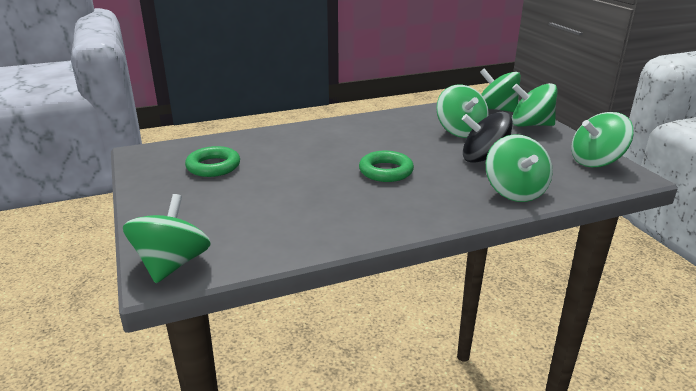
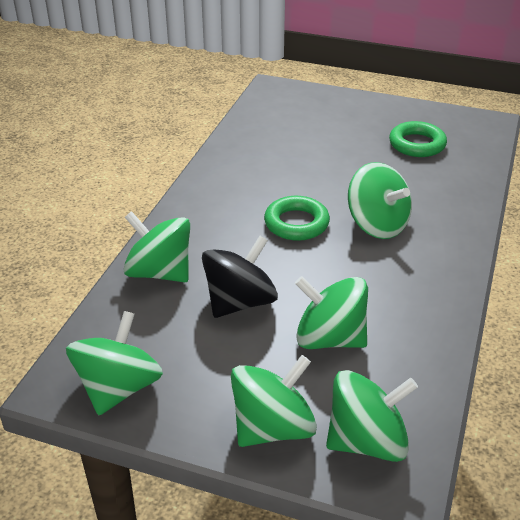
camera: 130 degrees right, 10 degrees up
(172, 264) = (280, 92): green spinning top -> green spinning top (377, 225)

